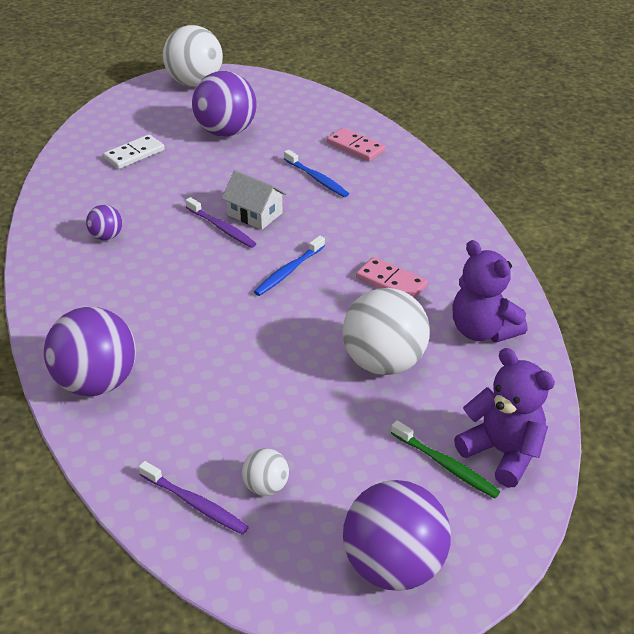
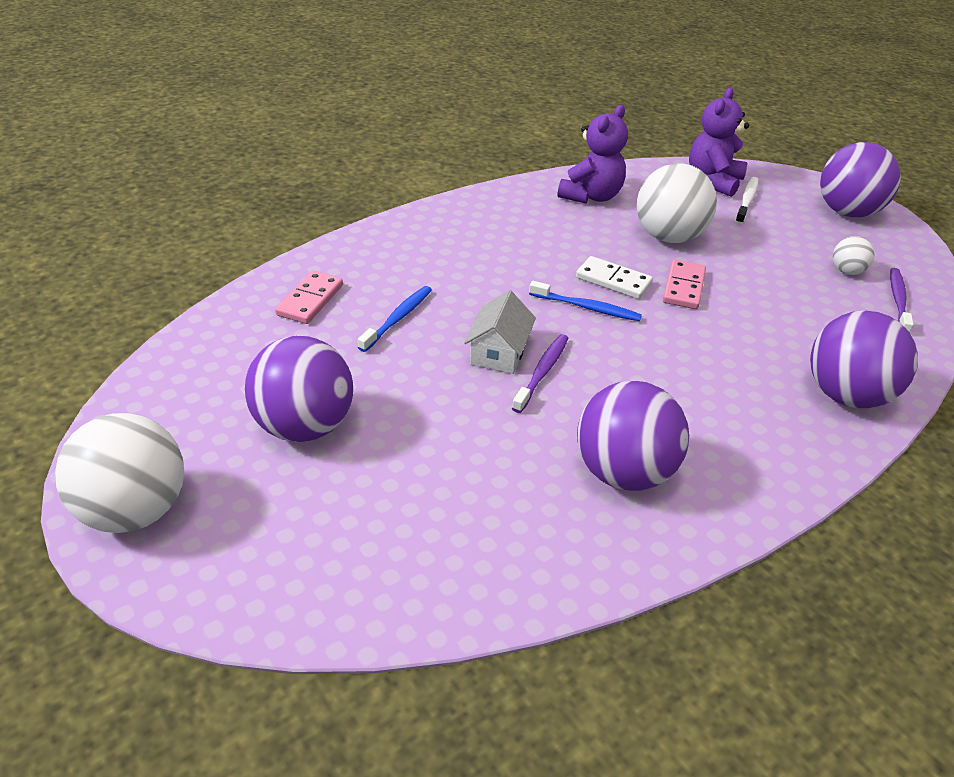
camera: 110 degrees left, 0 degrees up
(106, 236) = (623, 472): purple ball -> purple ball, size x2.08
(134, 154) = (407, 514): white domino -> white domino (613, 281)
(391, 282) = (559, 245): pink domino -> pink domino (683, 287)
(446, 465) = (747, 201): green toothbrush -> white toothbrush

